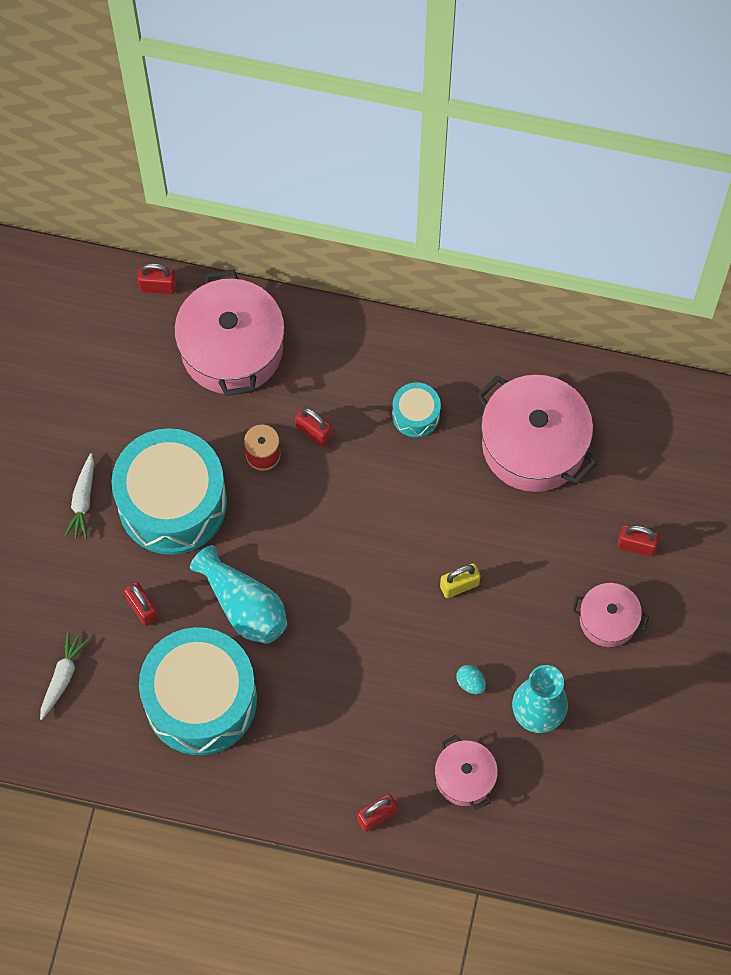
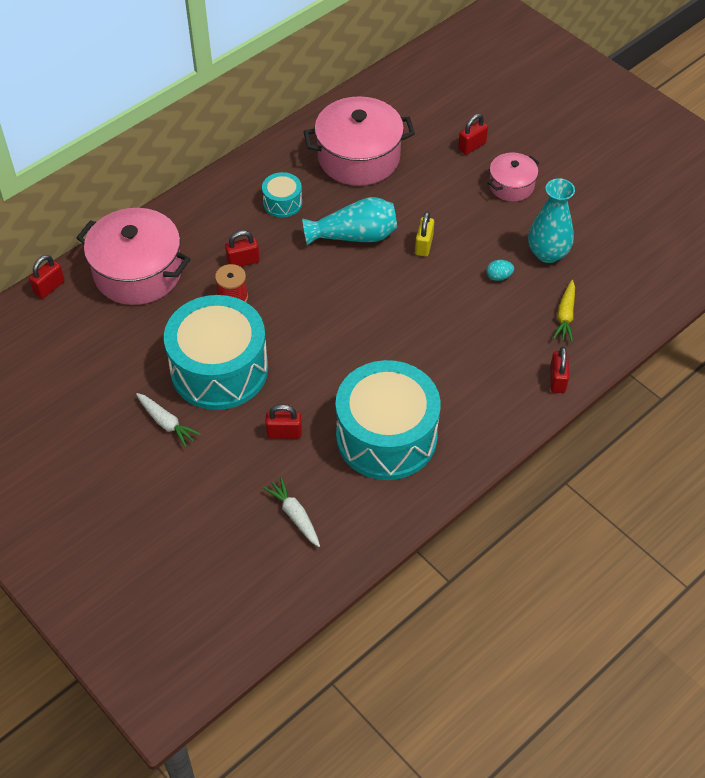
camera: 55 degrees left, 15 degrees down
(244, 606) = (336, 370): turquoise vase -> turquoise vase (354, 236)
(465, 777) = (565, 316): pink pot -> yellow carrot

